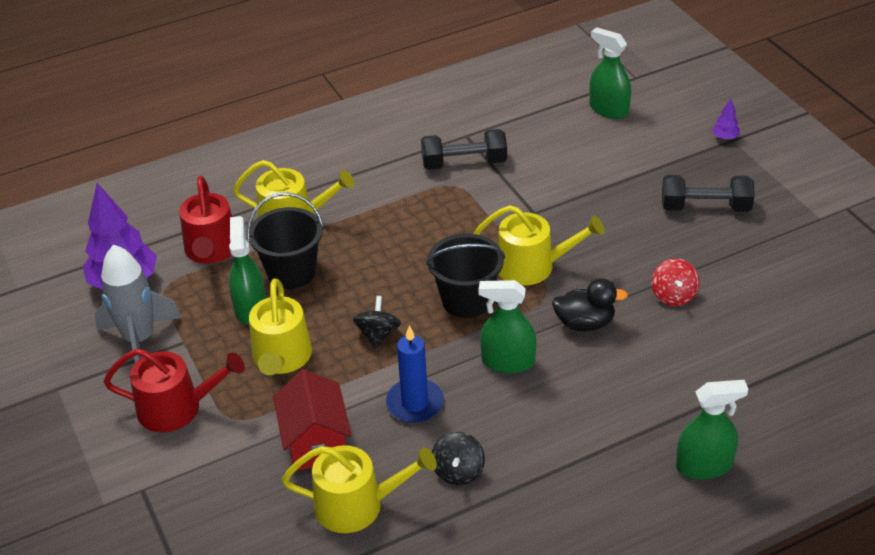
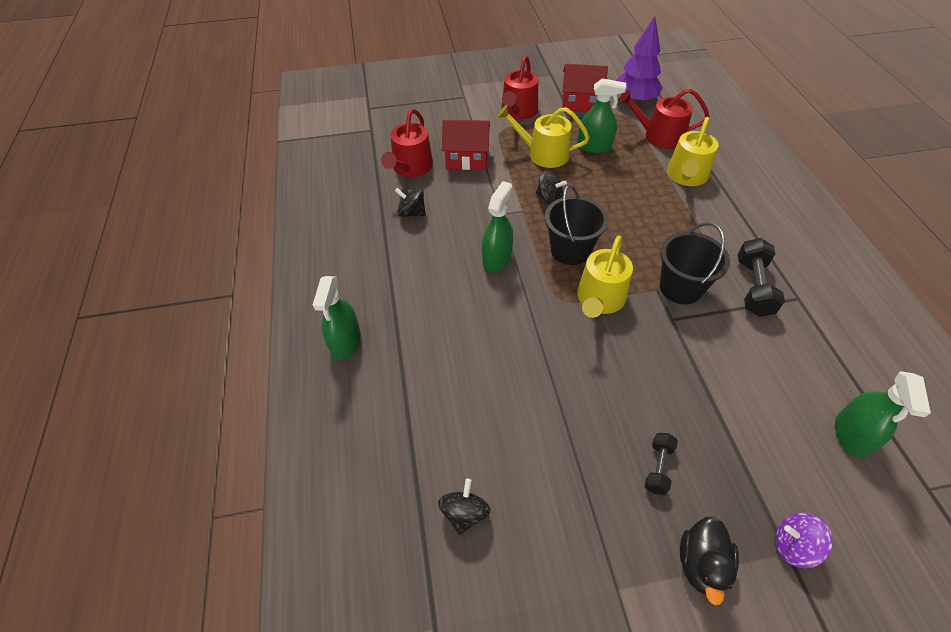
camera: 105 degrees right, 10 degrees up
(139, 339) = (580, 103): grey rocket -> red house
(291, 272) = (626, 168): black bucket -> black bucket (680, 288)
(357, 505) = (410, 167): yellow watering can -> red watering can
(415, 403) = (478, 204): blue candle -> none
(585, 323) = (520, 314): black duck -> black duck (701, 564)
(608, 109) = (851, 435): green spray bottle -> green spray bottle turned 135 degrees clockwise
(673, 295) = (533, 389): red spinning top -> none
(705, 207) = (658, 467): black dumbbell -> black dumbbell, size x0.59
(725, 137) = (793, 545): purple tree -> purple spinning top
(825, 314) = (464, 513): none -> black spinning top

